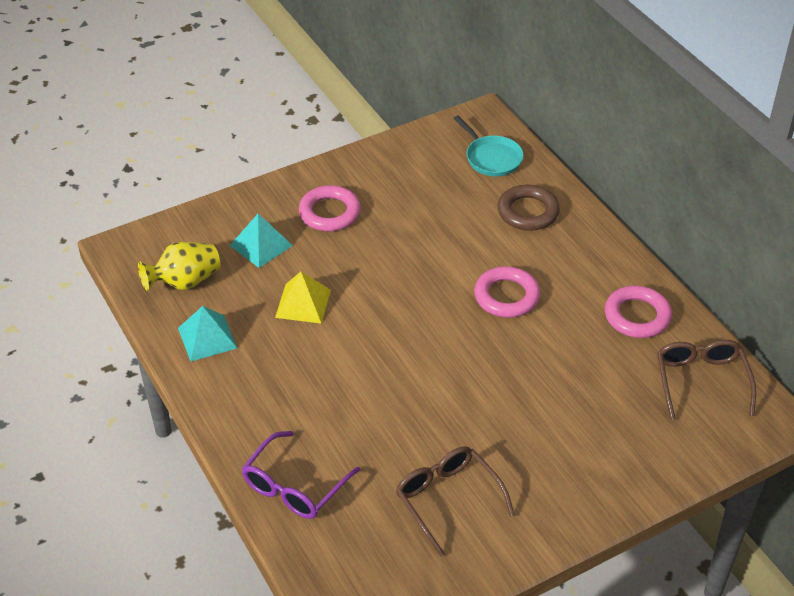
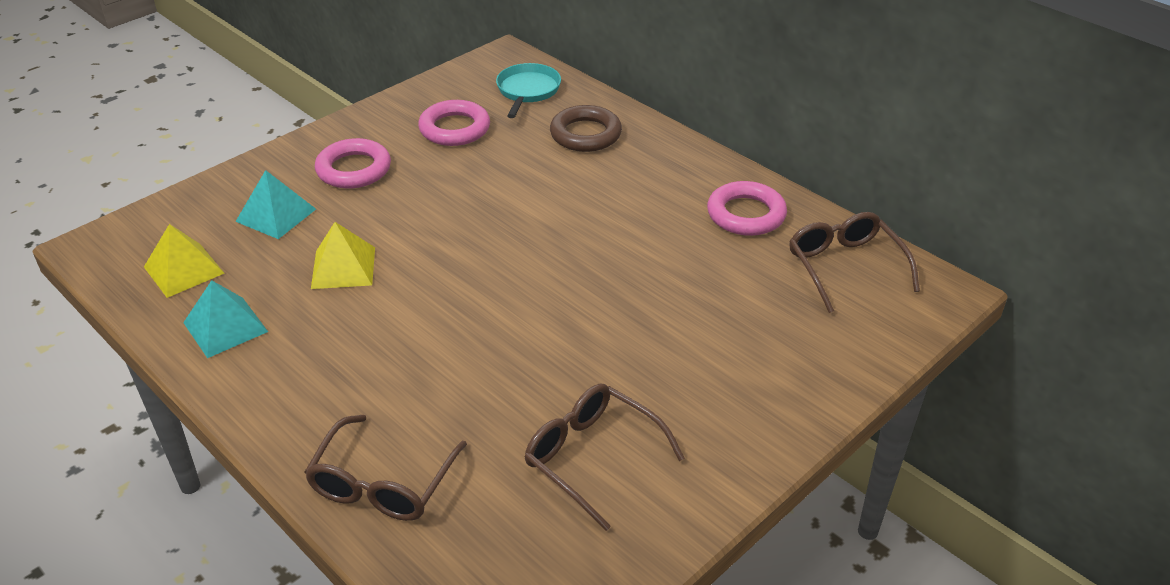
camera: 15 degrees left, 5 degrees down
(184, 282) = (184, 270): yellow vase -> yellow pyramid
(294, 487) = (382, 483): purple glasses -> brown glasses
(491, 158) = (527, 91): turquoise pan -> turquoise pan turned 120 degrees counterclockwise
(506, 296) = (590, 219): pink ring -> pink ring (454, 129)

